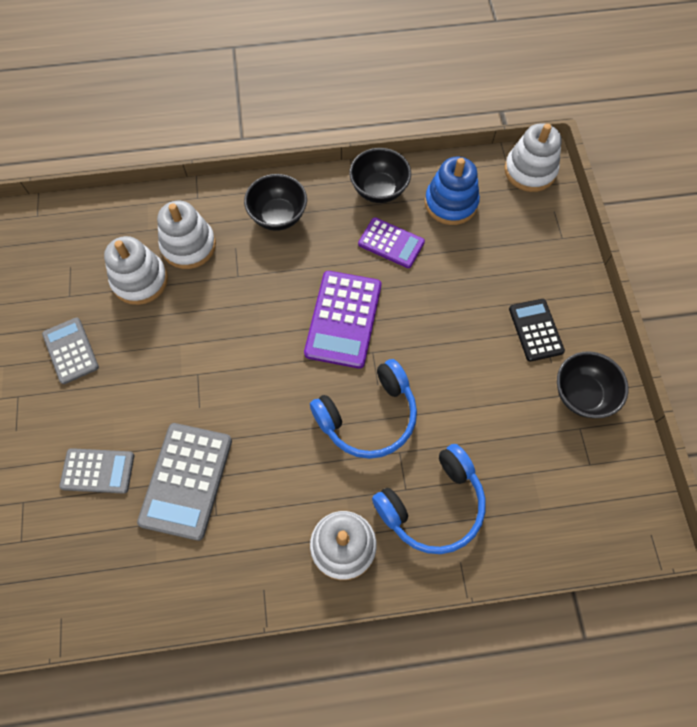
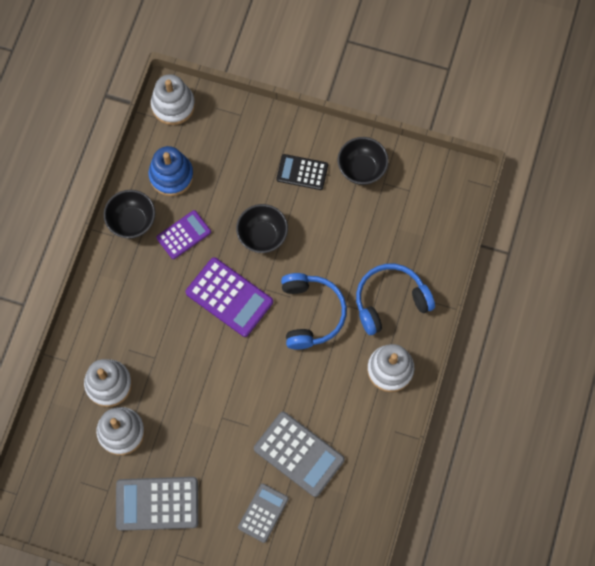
camera: 65 degrees left, 5 degrees up
(71, 351) = (157, 503): grey calculator -> grey calculator, size x1.58
(278, 216) = (116, 306): black bowl -> black bowl (262, 236)
(432, 505) = (390, 301): blue headphones -> blue headphones turned 105 degrees counterclockwise

